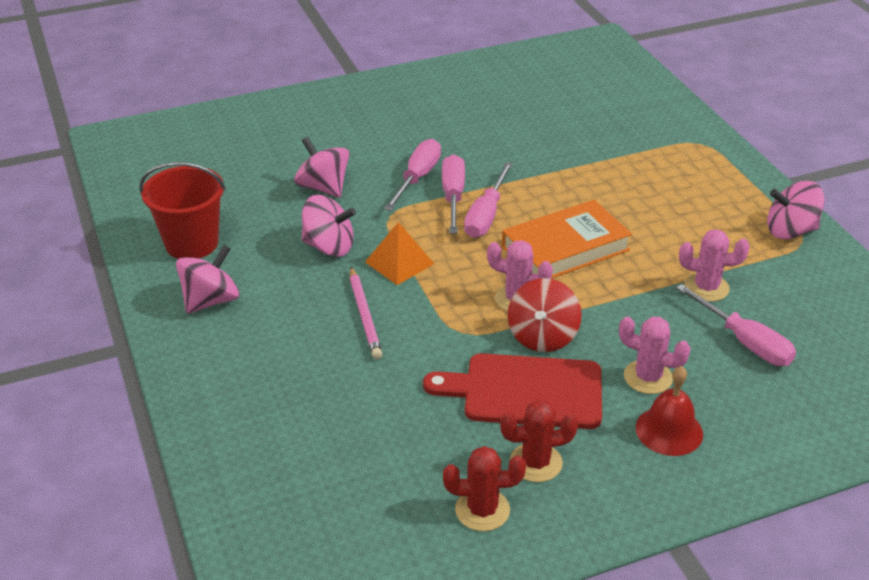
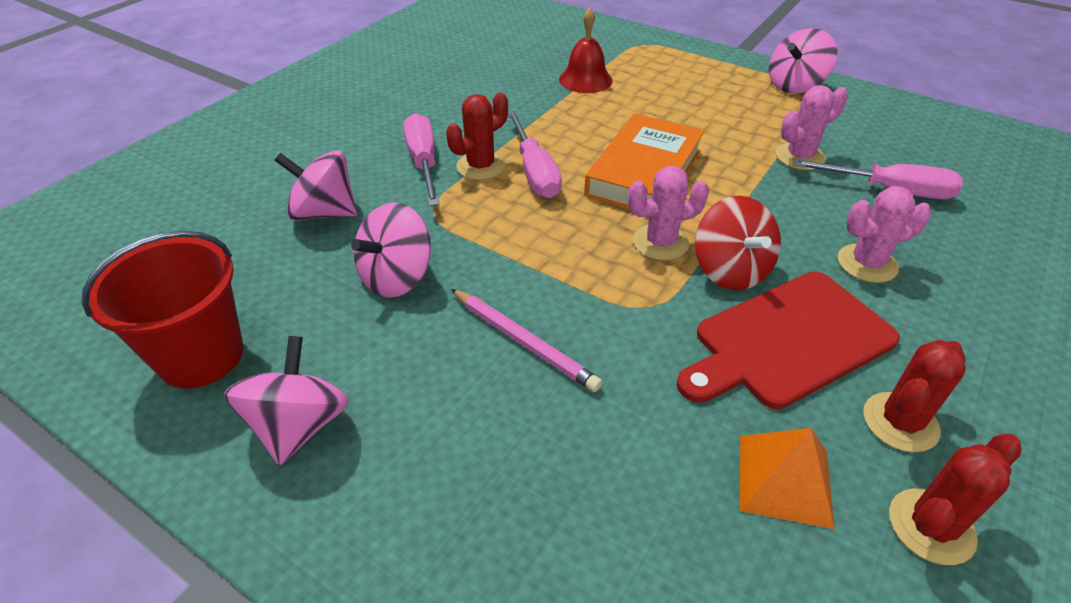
camera: 35 degrees left, 5 degrees up
(329, 247) = (397, 277): pink spinning top -> pink spinning top turned 150 degrees clockwise
(399, 263) = (498, 259): orange pyramid -> orange pyramid (784, 480)
(453, 196) = (480, 166): pink screwdriver -> red cactus
(669, 430) = (953, 309): red bell -> red bell (585, 80)

